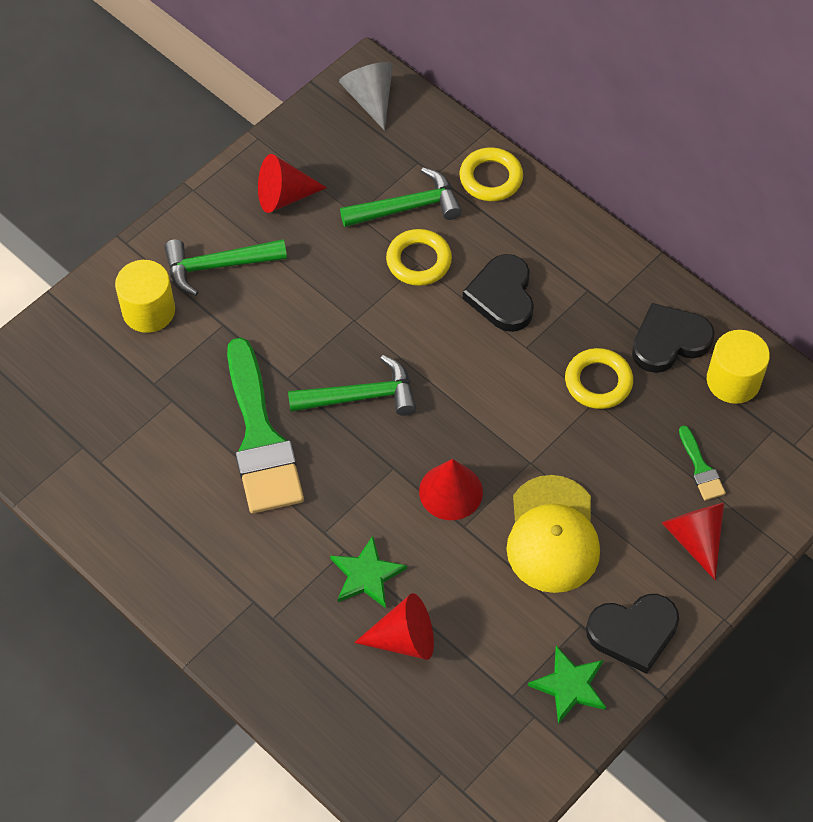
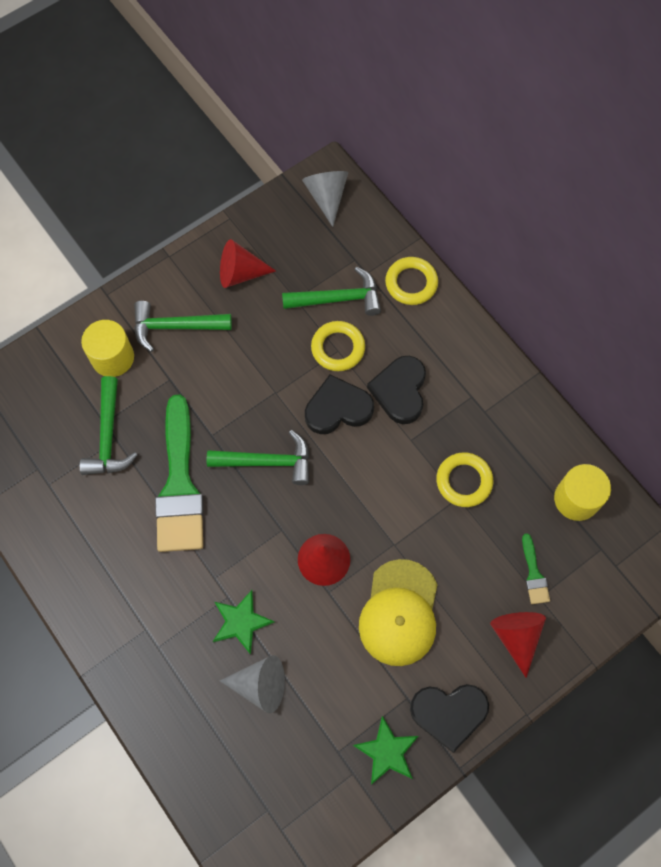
camera: 10 degrees right, 10 degrees up
(162, 397) = (108, 436): none -> green hammer
(404, 639) = (260, 685): red cone -> grey cone
(669, 341) = (530, 454): black heart -> black heart (338, 408)

